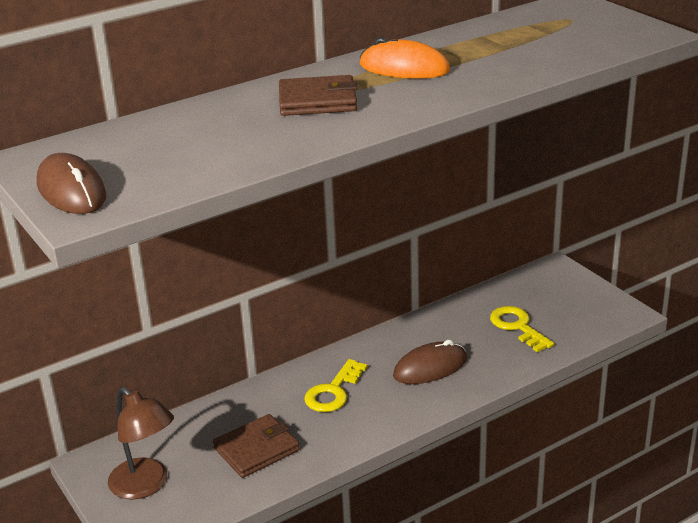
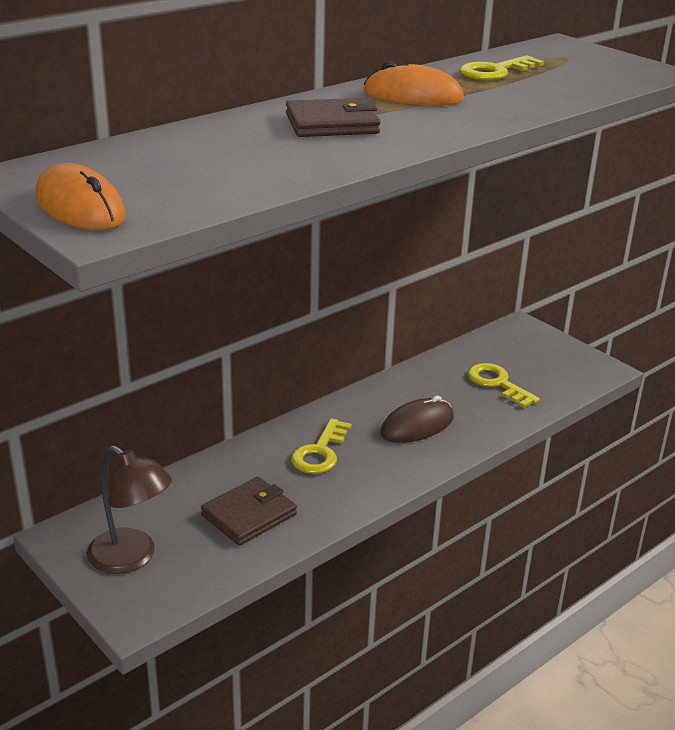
camera: 10 degrees left, 0 degrees up
(71, 191) = (80, 207): brown mouse -> orange mouse
(494, 38) = (495, 72): none -> yellow key

